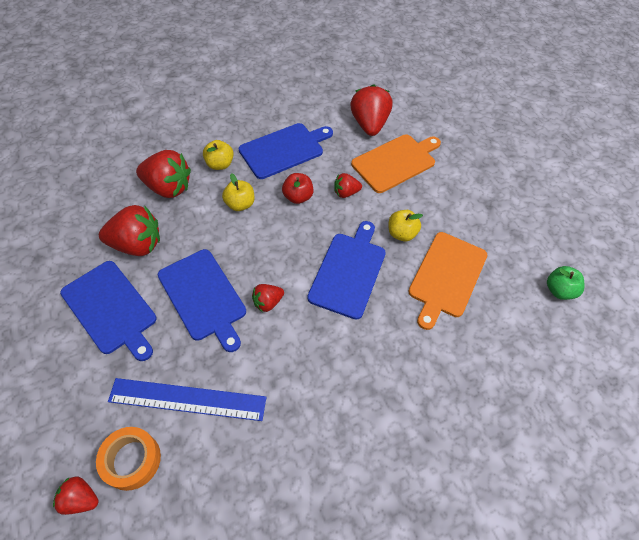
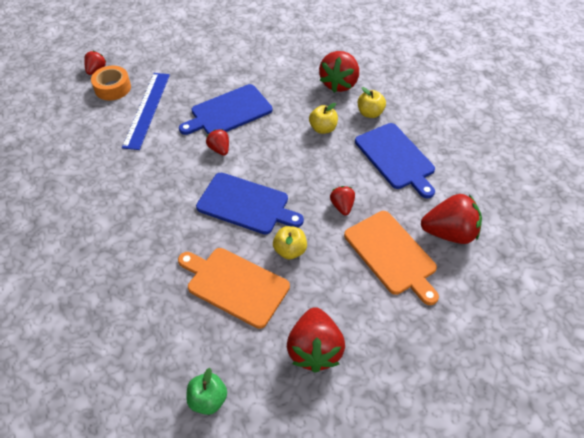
camera: 95 degrees right, 5 degrees down
(111, 309) = (223, 66): blue cutting board -> none
(137, 244) = (279, 72): red strawberry -> red strawberry (314, 349)
(297, 197) = (334, 168): red apple -> none

